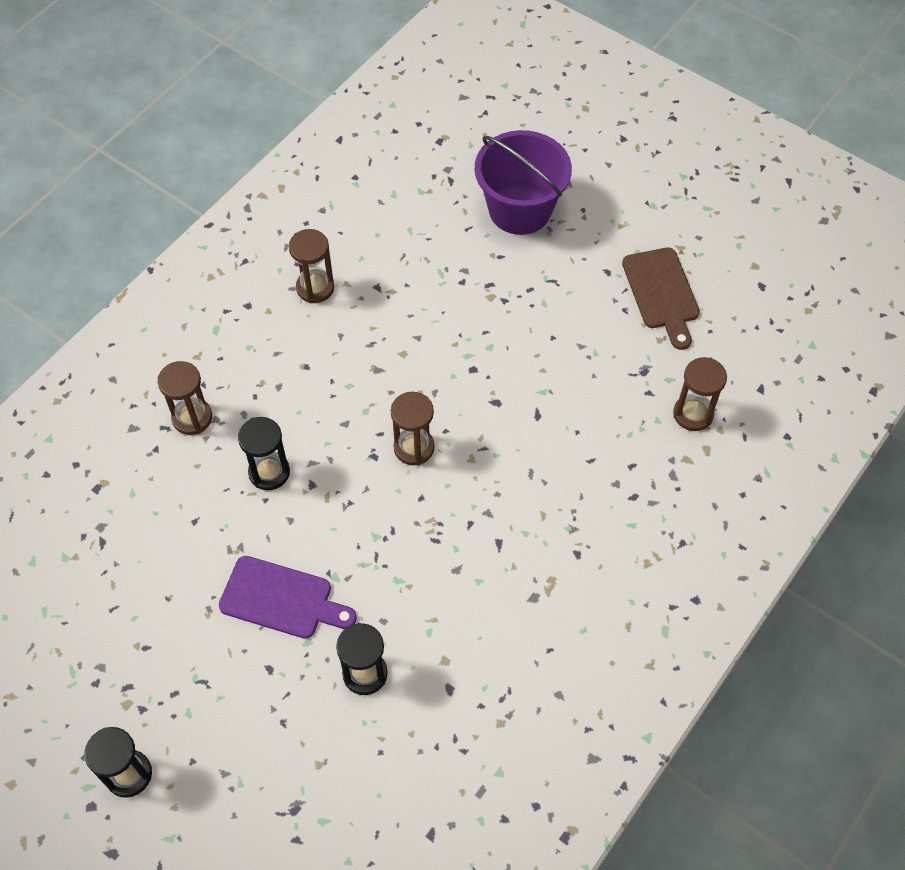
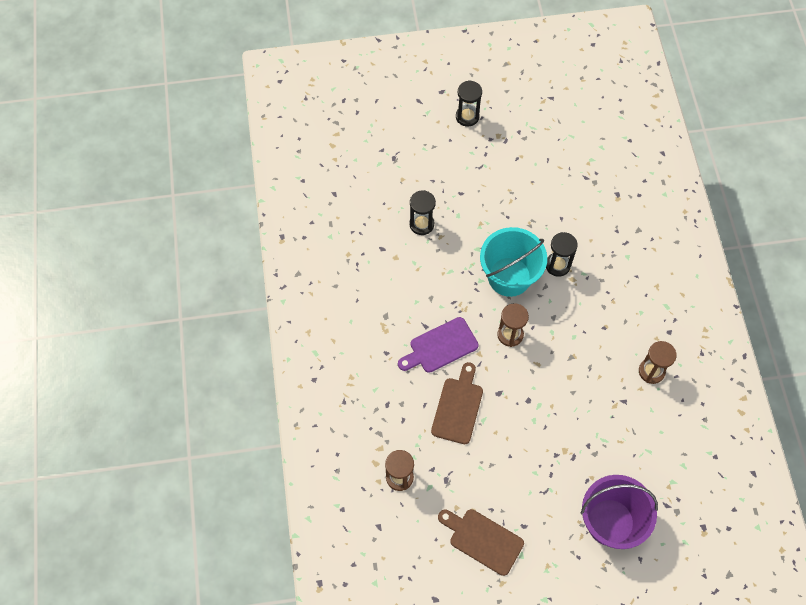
camera: 135 degrees right, 5 degrees up
(192, 418) = (620, 257): brown hourglass -> none
(281, 599) = (488, 221): purple cutting board -> purple cutting board (440, 346)
(338, 510) = (509, 276): none -> turquoise bucket
(556, 426) = (458, 407): none -> brown cutting board

